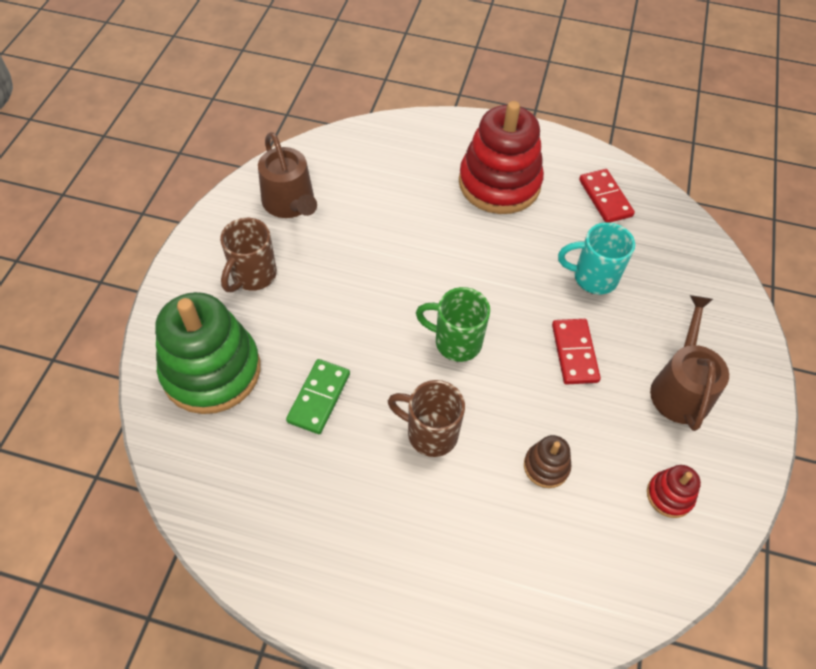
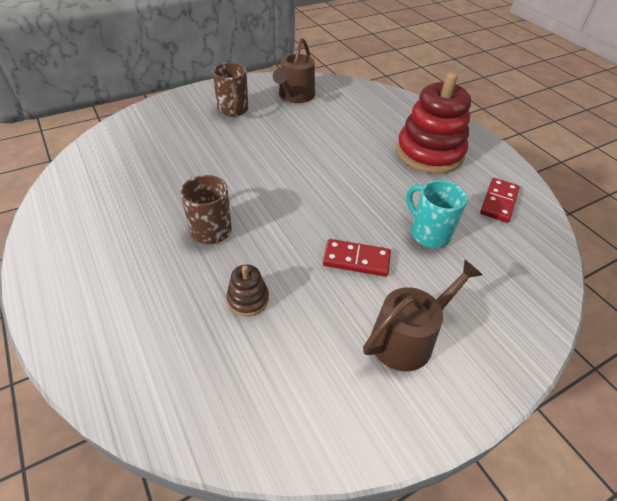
camera: 45 degrees right, 10 degrees down
(211, 370) = (158, 130): green stacking toy -> none
(253, 276) = (233, 110): brown mug -> brown mug turned 90 degrees counterclockwise
(319, 398) = (184, 173): green domino -> none
(456, 342) = (290, 202): green mug -> none
(574, 353) = (356, 260): red domino -> red domino turned 60 degrees clockwise
(669, 495) = (304, 390): red stacking toy -> none

